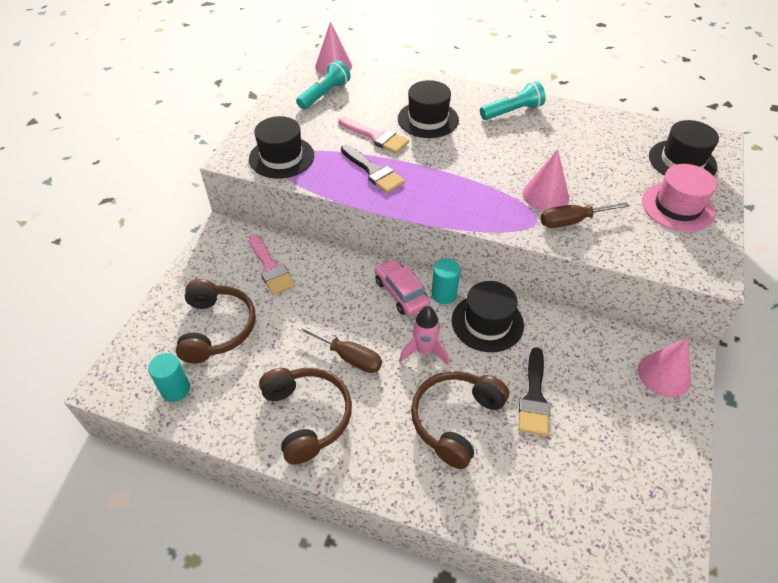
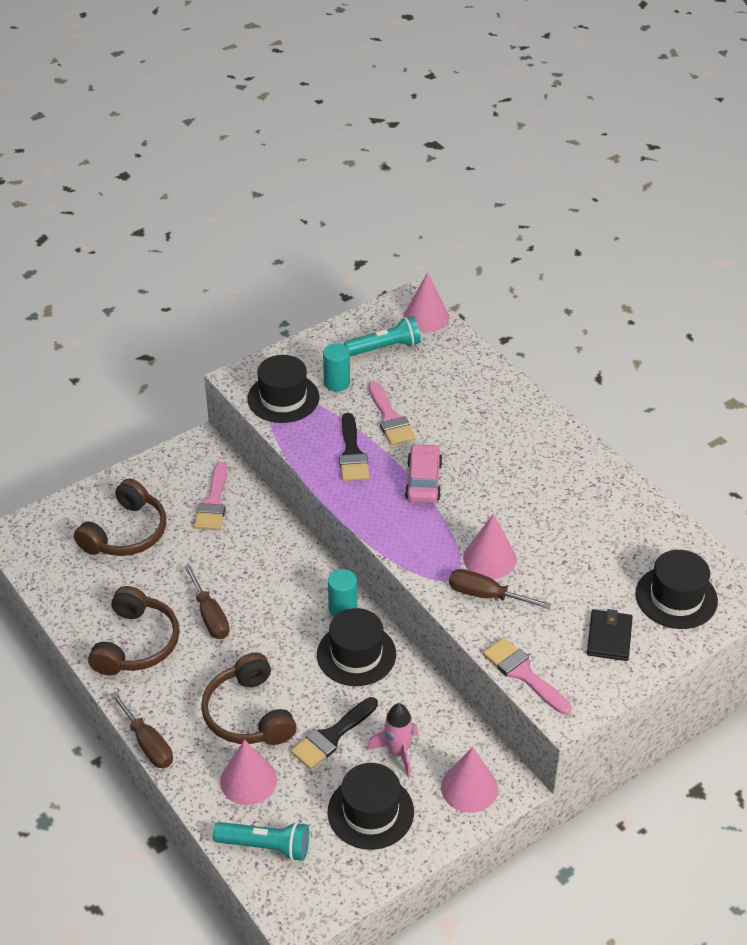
camera: 35 degrees right, 5 degrees down
(175, 389) = (57, 566): turquoise cylinder -> turquoise cylinder (337, 383)
(398, 502) = (148, 744): none -> brown screwdriver
(401, 293) = (306, 586): pink car -> pink car (423, 481)
(424, 351) = (277, 646): pink rocket -> pink rocket (398, 752)
(428, 119) = (460, 424): black hat -> black hat (370, 812)
(455, 420) = (248, 714): brown headphones -> brown headphones turned 90 degrees counterclockwise
(510, 478) = (248, 780): none -> pink cone
(512, 111) = (557, 456): turquoise flashlight -> turquoise flashlight (265, 846)
(658, 262) = (523, 673): none -> pink brush
(677, 207) = (609, 637): pink hat -> black wallet

